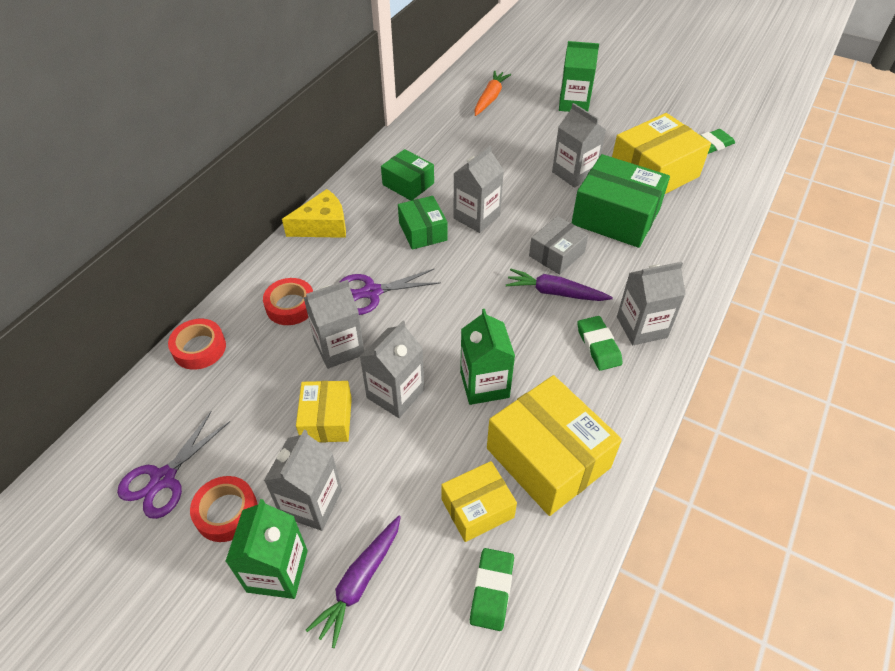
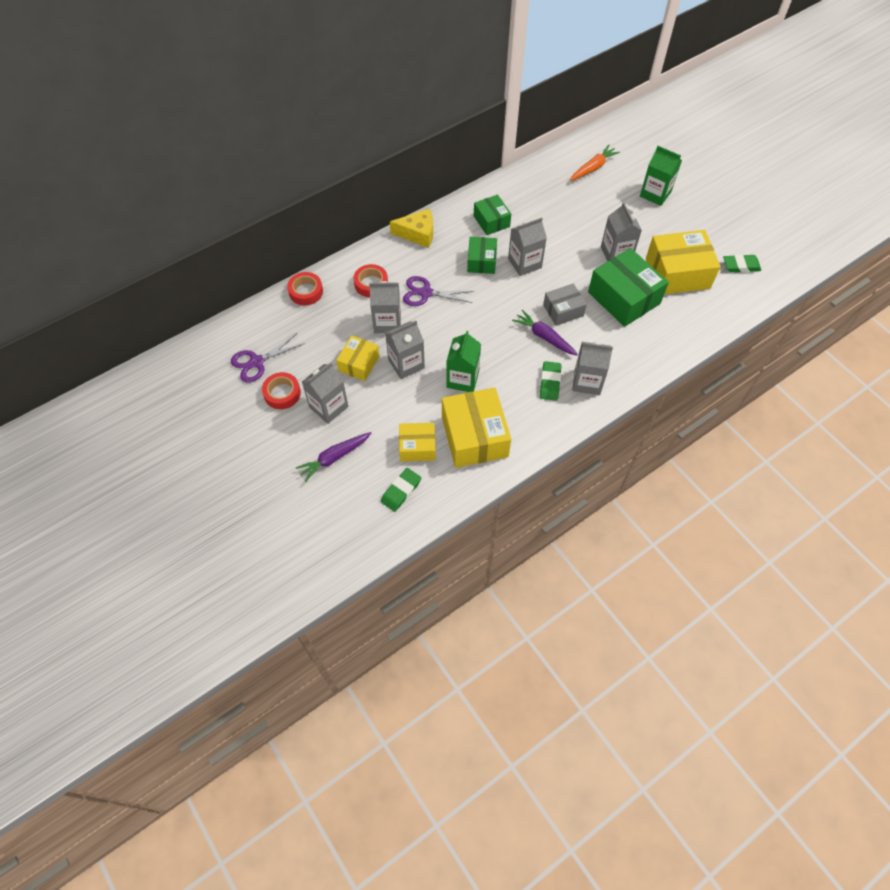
camera: 25 degrees right, 10 degrees up
(277, 571) = (295, 434): green carton -> none

